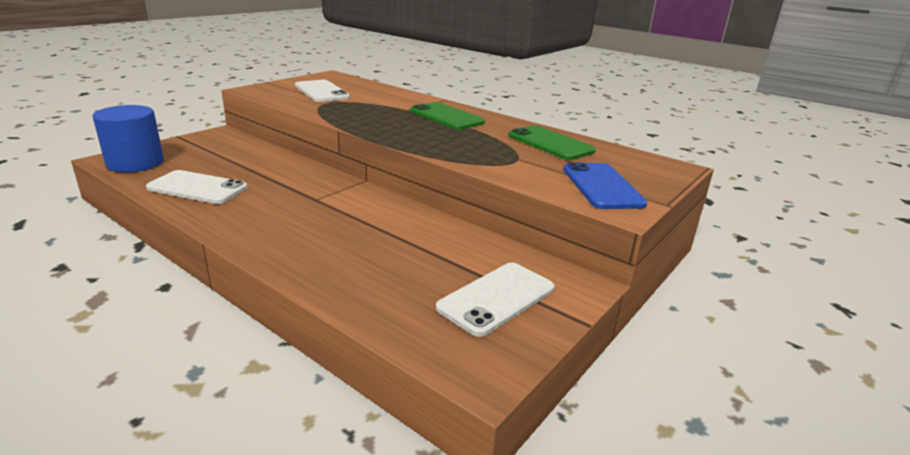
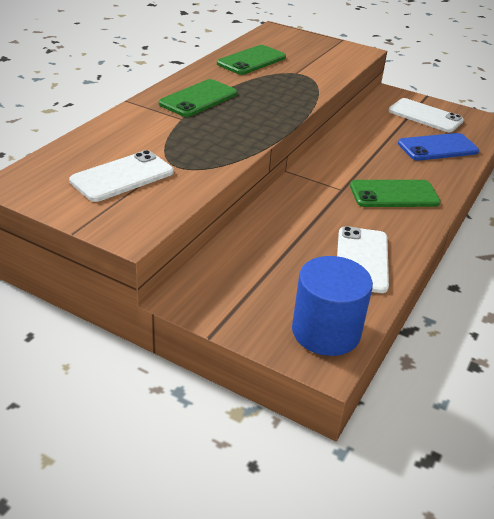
camera: 100 degrees left, 10 degrees up
(288, 223) = (394, 194): none -> green phone
(602, 186) = (329, 52): blue phone -> blue phone (437, 147)

